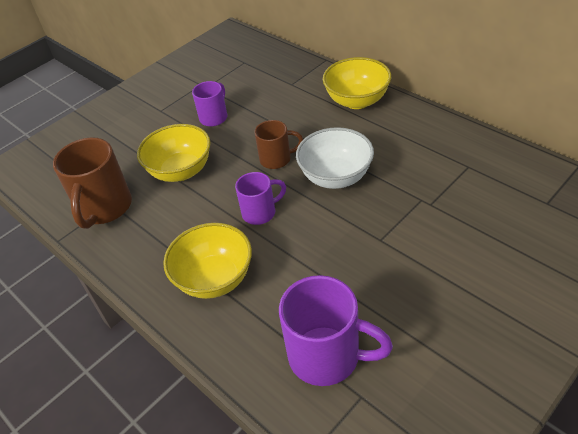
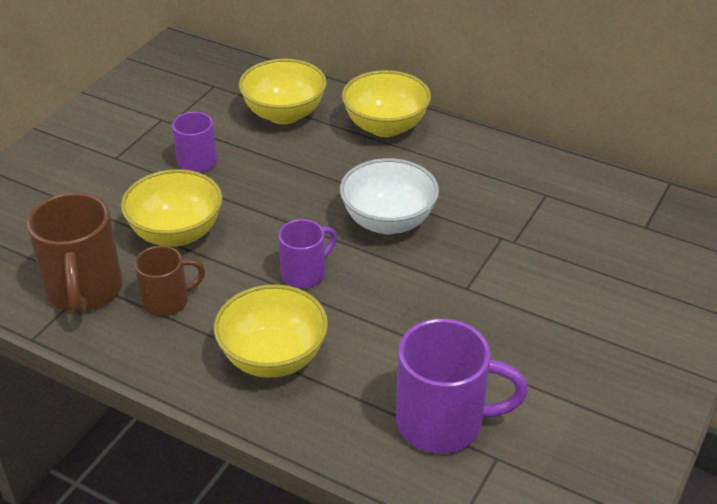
camera: 20 degrees left, 5 degrees down
(277, 159) = (304, 207): brown mug -> brown mug (167, 301)
(286, 86) = (284, 114): none -> yellow bowl

